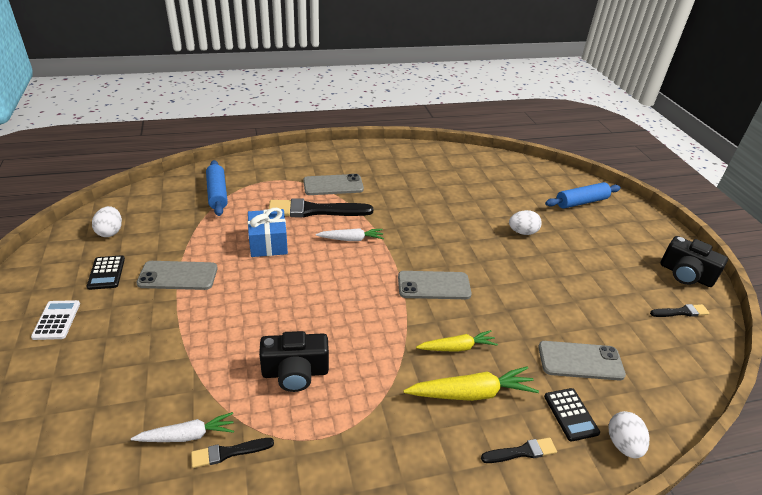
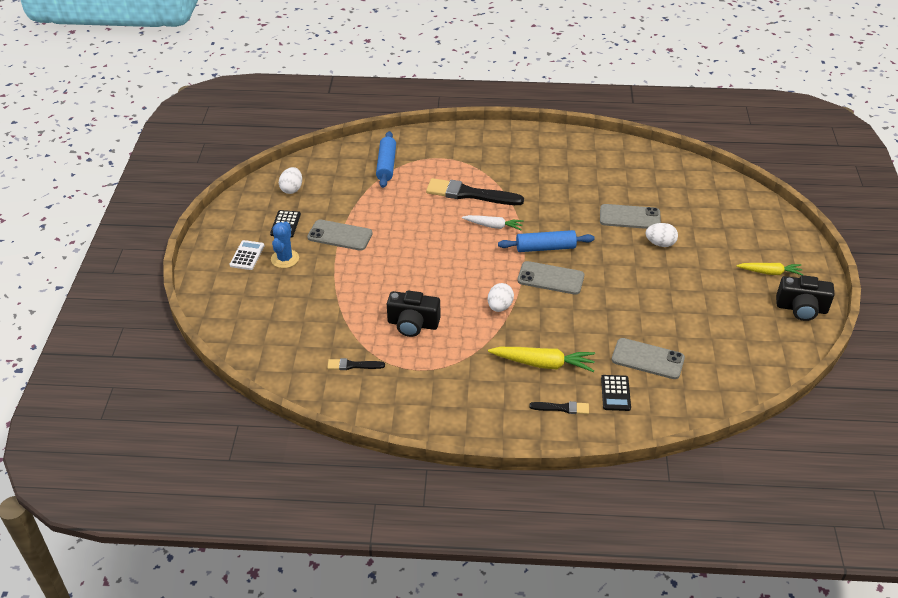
camera: 20 degrees right, 5 degrees up
(110, 316) = (285, 259): none -> blue cactus
(187, 435) = (327, 349): white carrot -> none
(268, 243) = (419, 219): blue gift -> none
(333, 185) = (495, 170): grey phone -> grey phone (629, 217)
(457, 347) = (547, 330): yellow carrot -> yellow carrot (769, 272)
(581, 202) = (741, 222): blue rolling pin -> blue rolling pin (545, 248)
(623, 444) = (645, 420): white egg -> white egg (499, 307)
(681, 312) = (770, 339): black brush -> none
(685, 274) = (801, 308): black camera -> black camera turned 45 degrees counterclockwise

